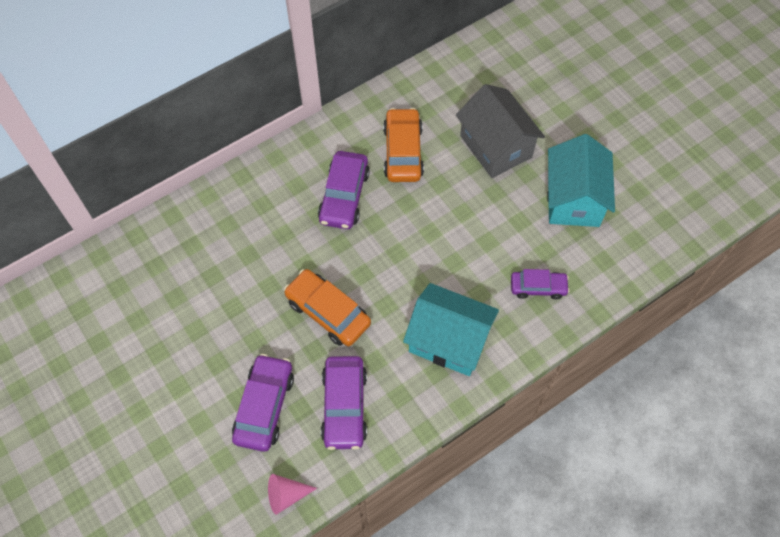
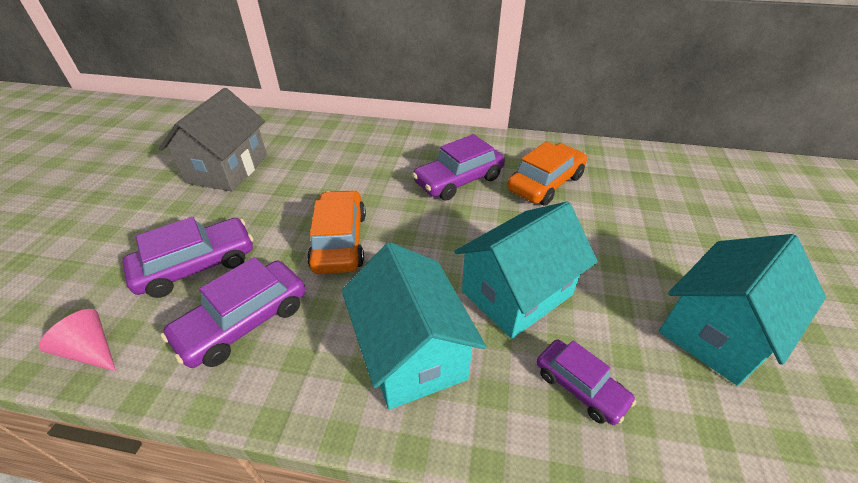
camera: 45 degrees right, 20 degrees down
(465, 258) = (517, 293): none -> turquoise house
(495, 146) = (649, 230): grey house -> grey house (227, 169)

